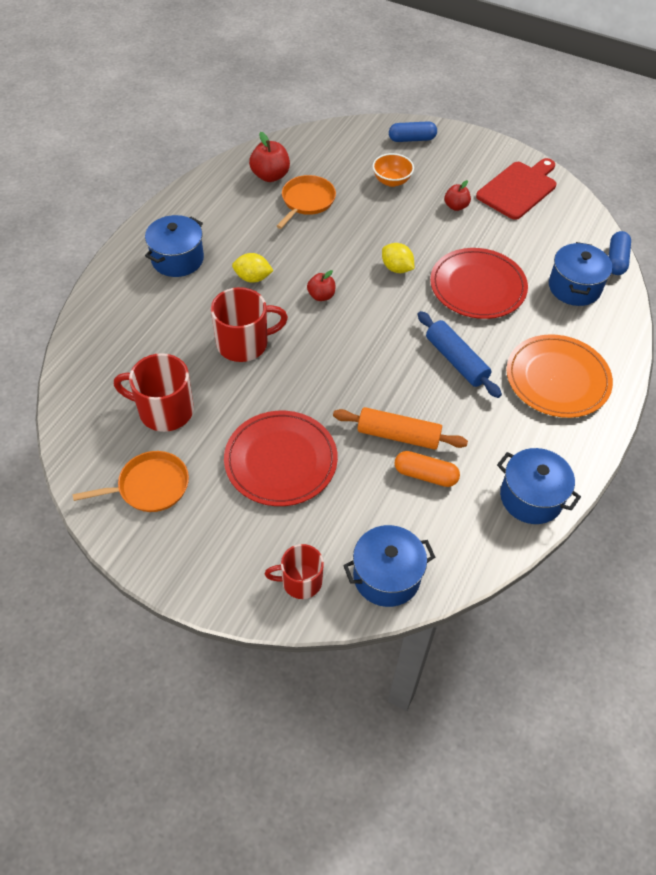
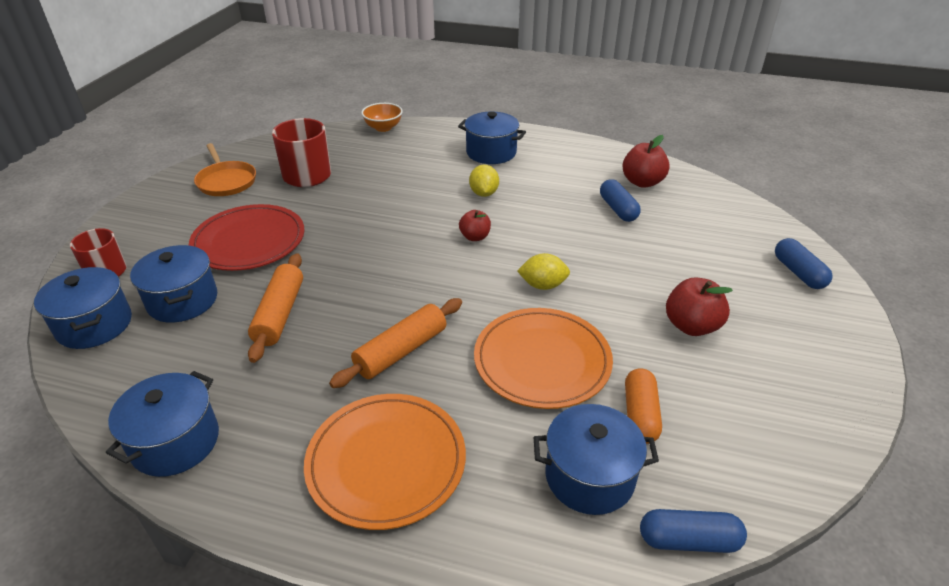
camera: 80 degrees right, 15 degrees down
(244, 343) = (394, 201): red mug -> none
(306, 201) = (618, 209): orange pan -> blue capsule
(365, 509) = (182, 301): none -> blue pot
(391, 181) = (699, 265): orange bowl -> orange bowl (383, 128)
(396, 268) = (543, 285): yellow lemon -> yellow lemon turned 60 degrees clockwise
(425, 475) = (222, 341): orange capsule -> orange capsule (640, 415)
(456, 206) = (691, 326): red apple -> red apple, size x1.57
(456, 360) = (401, 351): blue rolling pin -> orange rolling pin
(477, 286) = (542, 361): red plate -> orange plate
(518, 189) = (781, 391): red cutting board -> none

